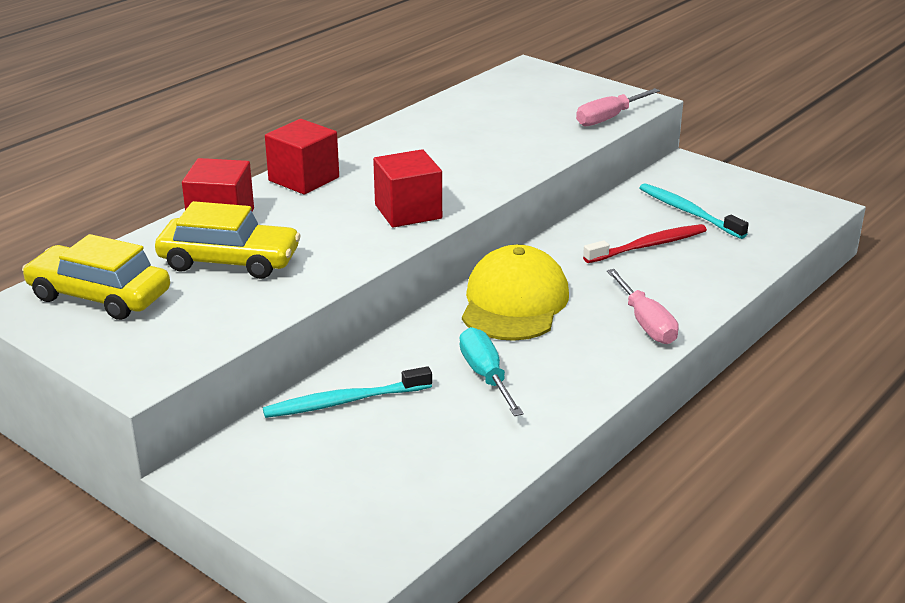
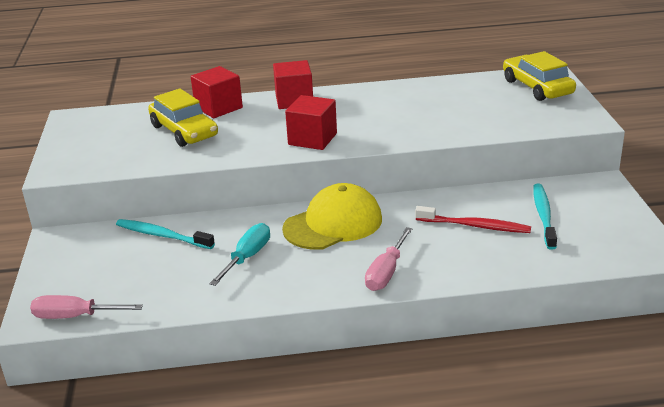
camera: 45 degrees right, 0 degrees up
(99, 296) = (106, 126): yellow car -> yellow car (537, 87)
(609, 118) = (542, 125): pink screwdriver -> pink screwdriver (75, 316)

